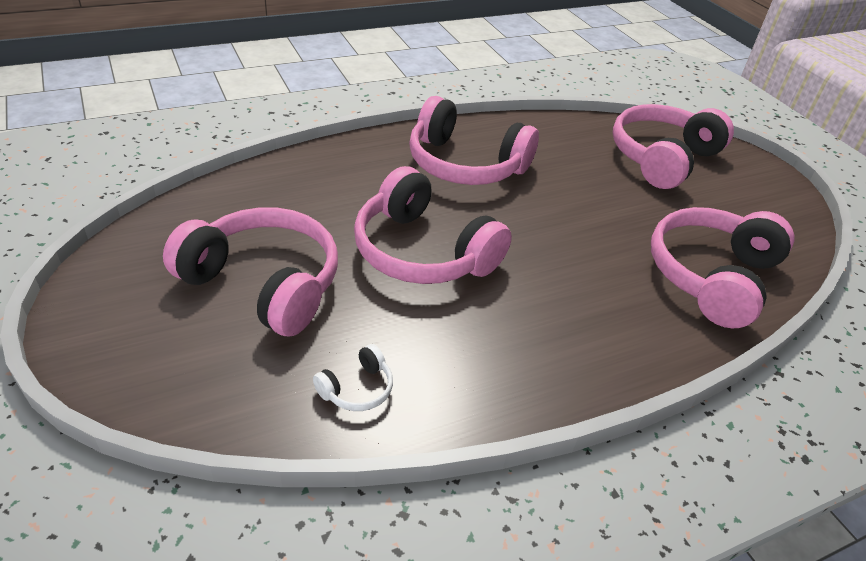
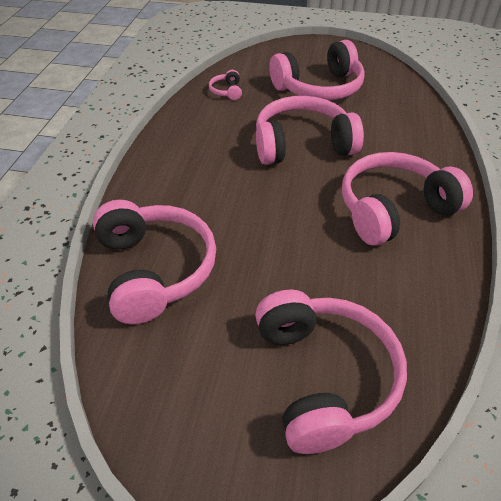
camera: 130 degrees right, 5 degrees up
(357, 388) = (227, 91): white headphones -> pink headphones

